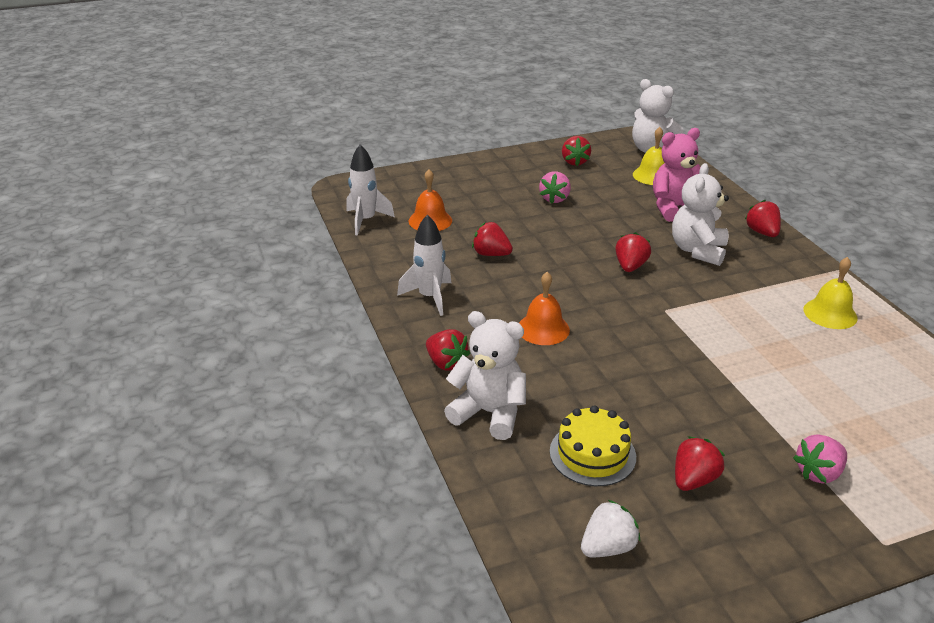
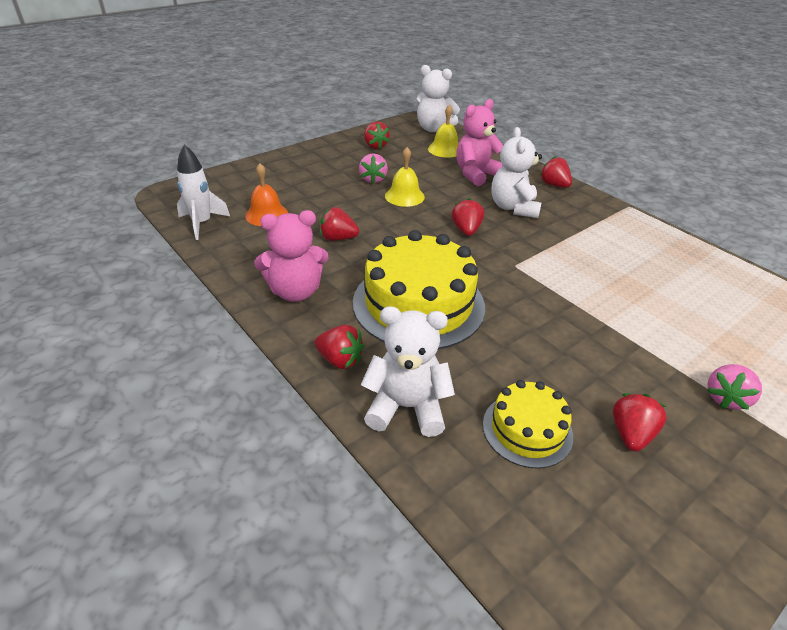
camera: 20 degrees left, 5 degrees up
(429, 297) = (295, 291): white rocket -> pink teddy bear
(543, 329) = (418, 304): orange bell -> yellow cake
(607, 547) = (596, 539): white strawberry -> none
(830, 313) = (643, 245): yellow bell -> yellow bell (404, 196)

